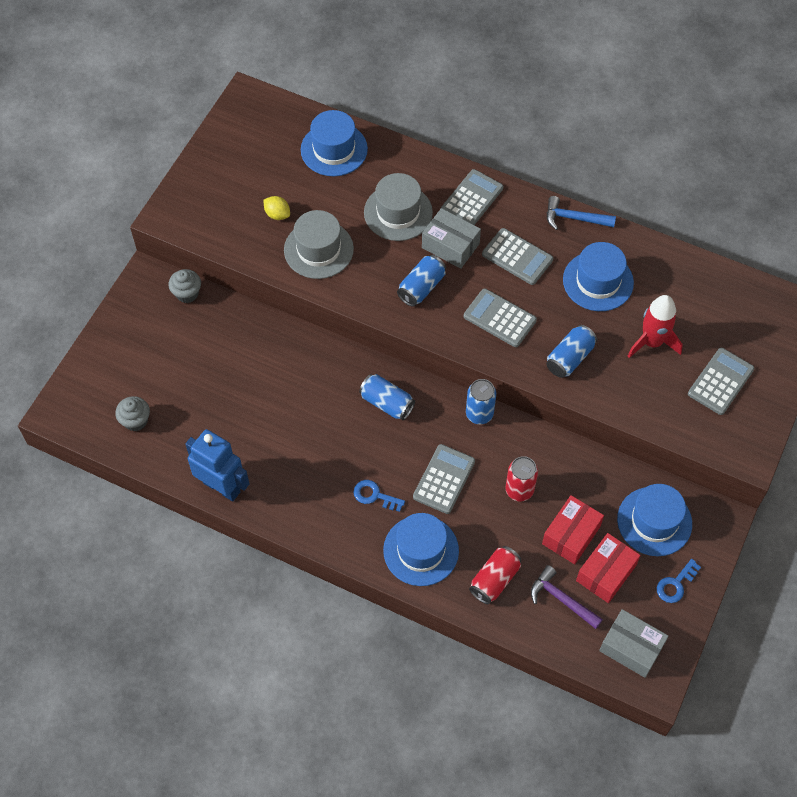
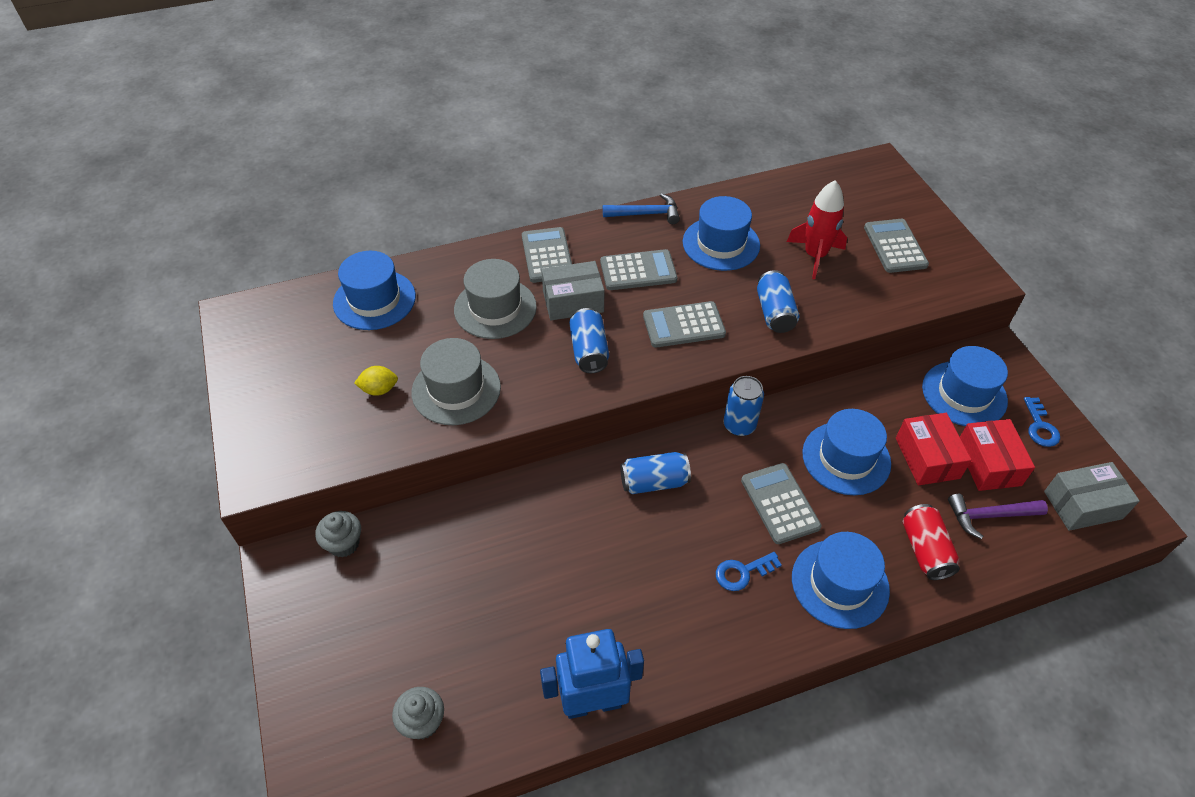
camera: 45 degrees left, 10 degrees down
(519, 490) = (846, 458): red can -> blue hat
(574, 218) = (646, 214): blue hammer -> blue hammer turned 150 degrees counterclockwise

